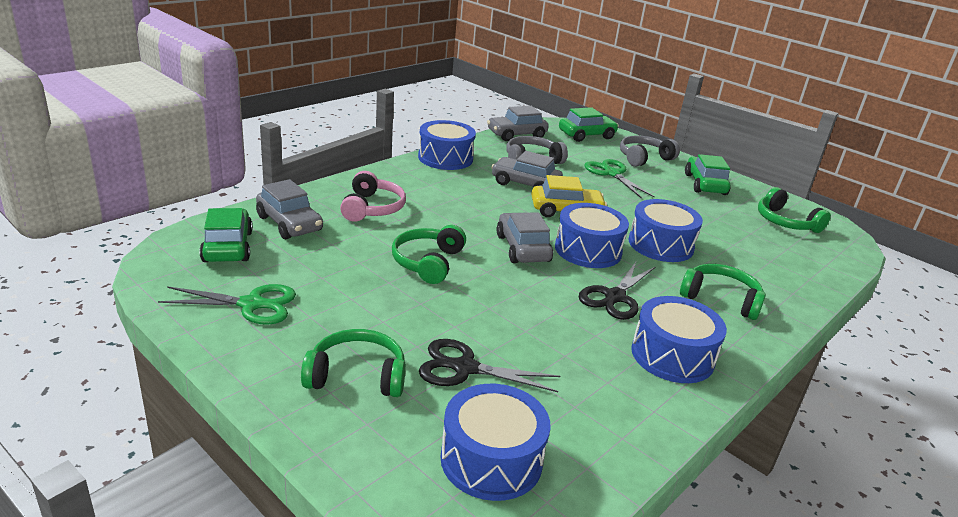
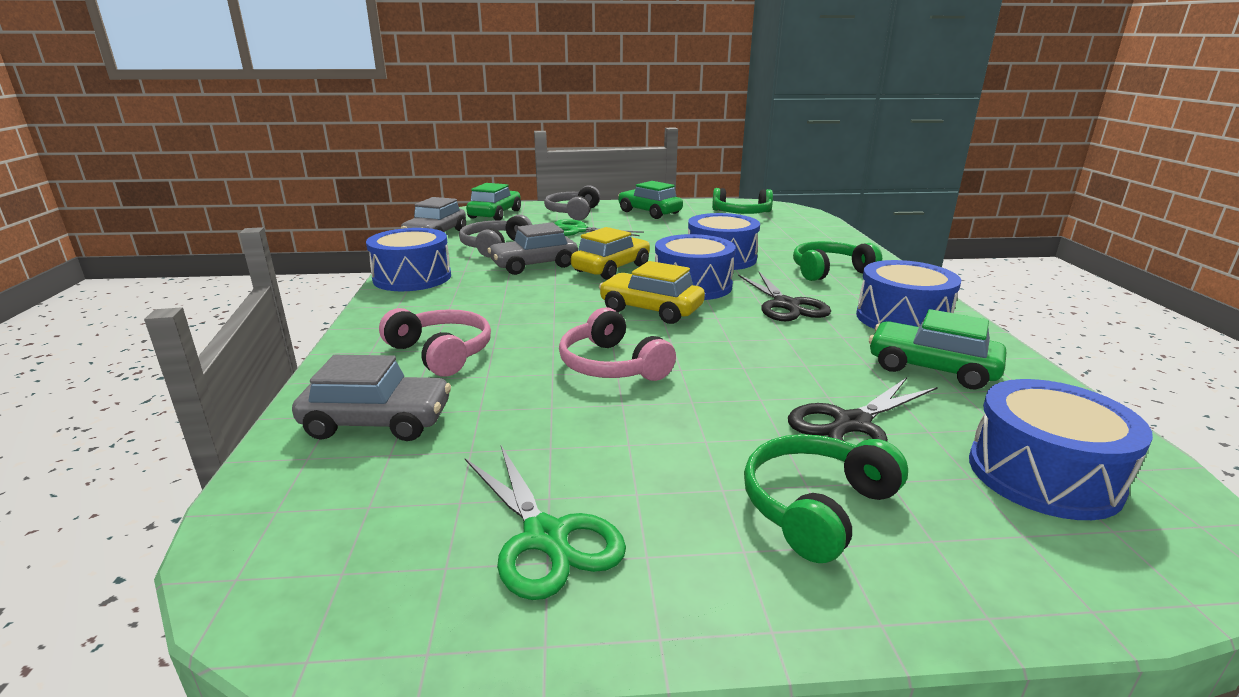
camera: 45 degrees left, 5 degrees down
(227, 246) = (349, 500): green car -> green car (931, 368)
(251, 304) = (546, 537): green scissors -> green scissors turned 105 degrees clockwise
(428, 262) = (612, 365): green headphones -> pink headphones
(522, 248) = (651, 310): grey car -> yellow car

